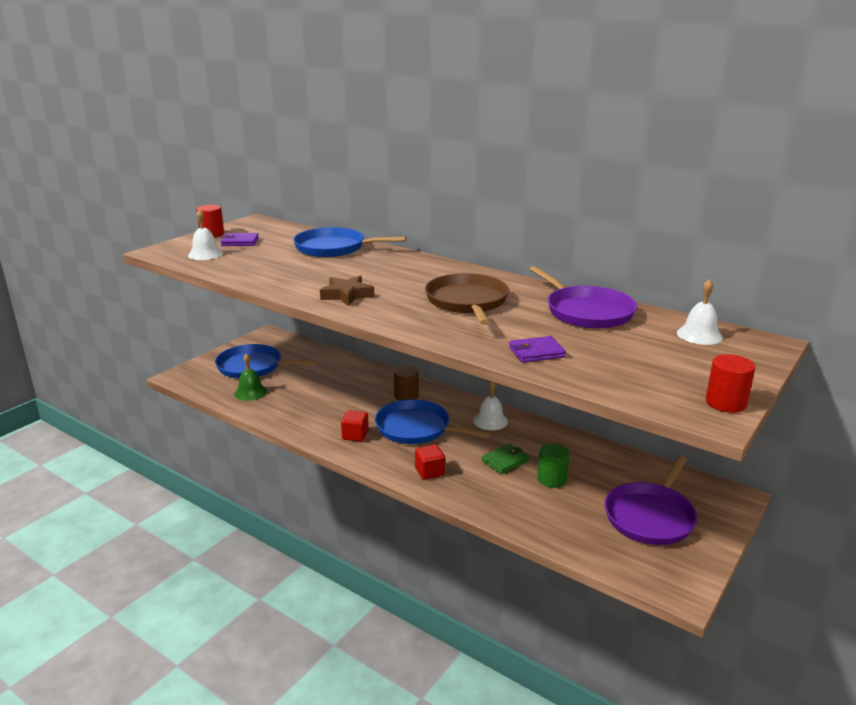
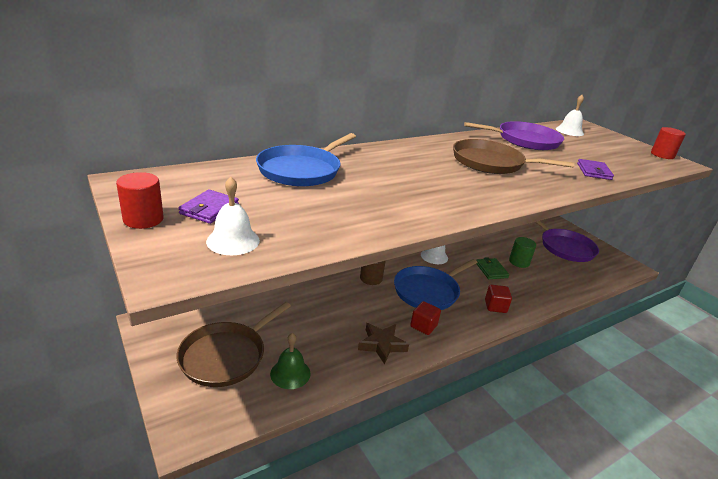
camera: 70 degrees left, 5 degrees up
(253, 367) = (226, 356): blue pan -> brown pan
(347, 295) = (450, 198): brown star -> brown star (382, 345)

